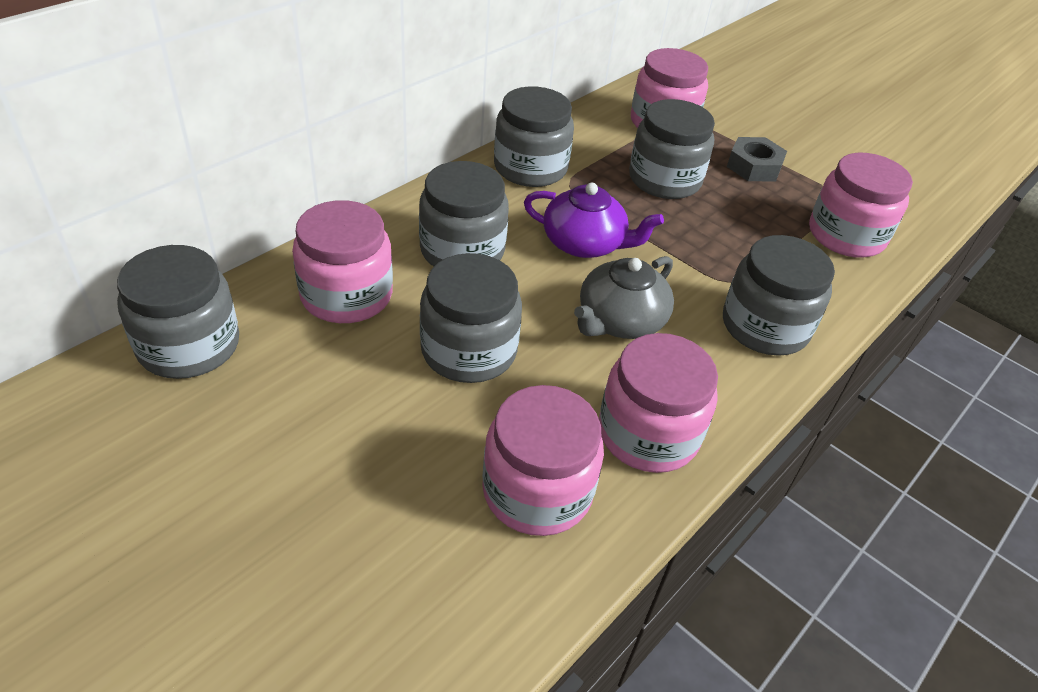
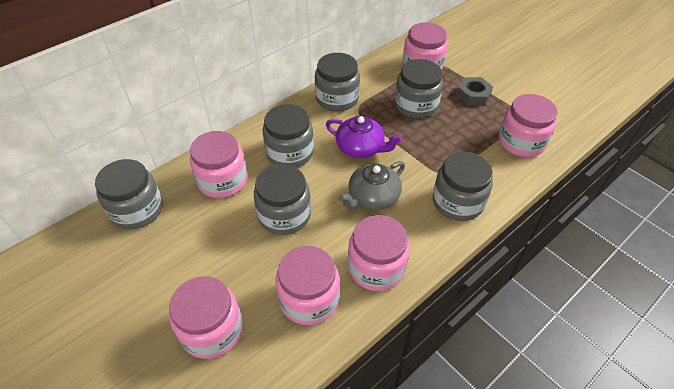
camera: 10 degrees right, 5 degrees up
(361, 553) = (212, 330): none -> pink jar

